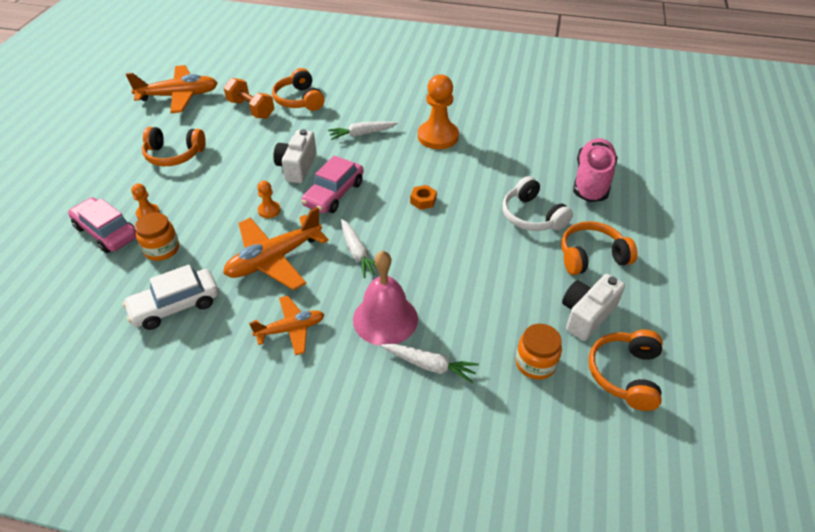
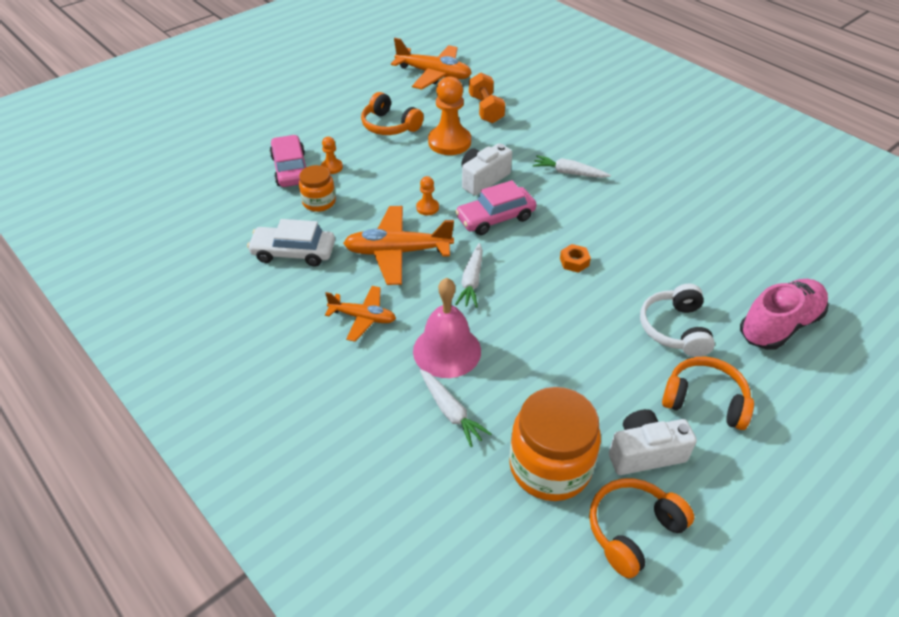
camera: 35 degrees right, 0 degrees up
(299, 100) = (536, 117): orange headphones -> none
(438, 136) = (644, 206): orange pawn -> orange pawn (449, 142)
(535, 363) = (550, 466): orange jar -> orange jar, size x1.78

